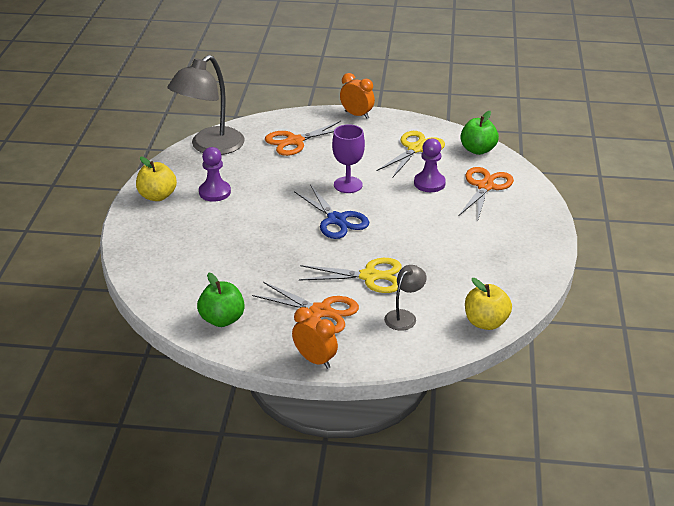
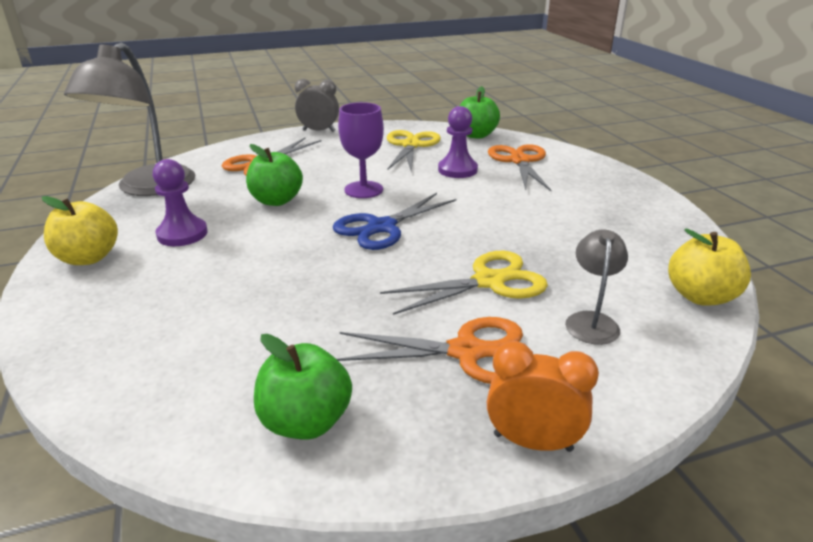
camera: 25 degrees left, 5 degrees down
(285, 179) = (276, 201): none -> green apple
(336, 220) = (381, 227): blue scissors -> blue scissors turned 105 degrees clockwise
(357, 115) = (319, 131): orange clock -> grey clock

